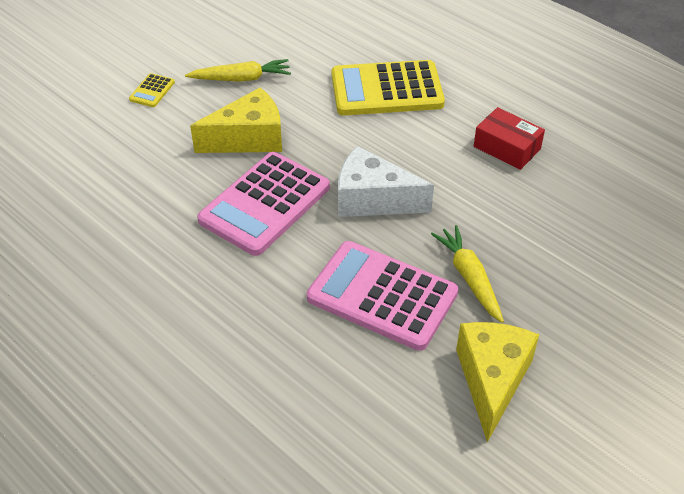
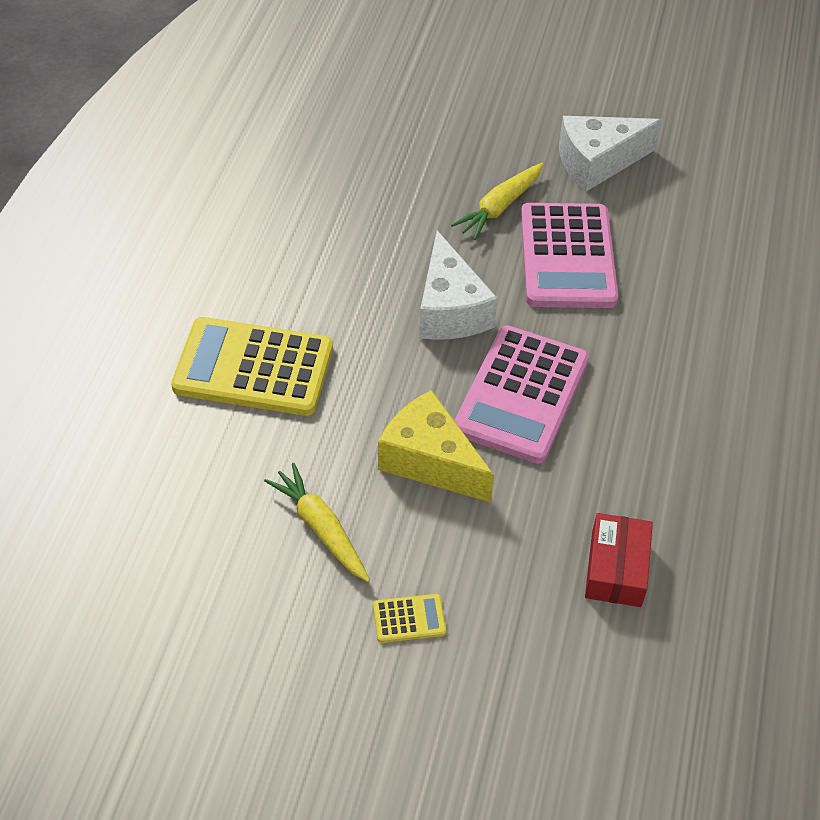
camera: 120 degrees left, 5 degrees up
(265, 204) = (521, 395): pink calculator -> pink calculator turned 105 degrees clockwise
(386, 89) = (253, 368): yellow calculator -> yellow calculator turned 135 degrees clockwise
(491, 380) = (597, 163): yellow cheese -> white cheese
(507, 148) = (296, 233): red box -> red box (616, 569)

